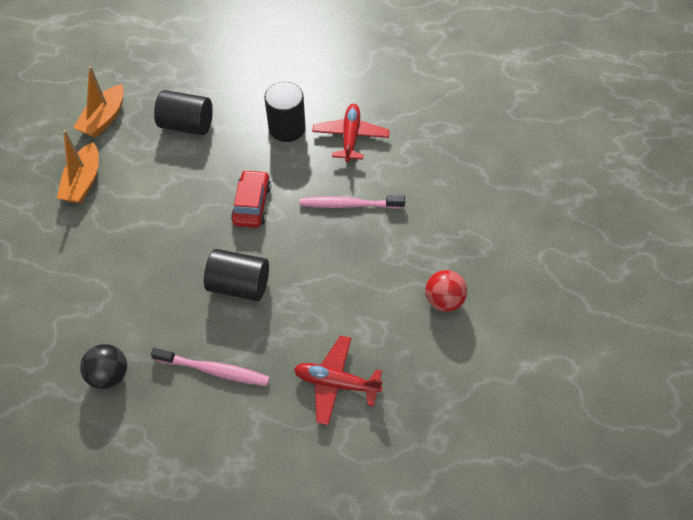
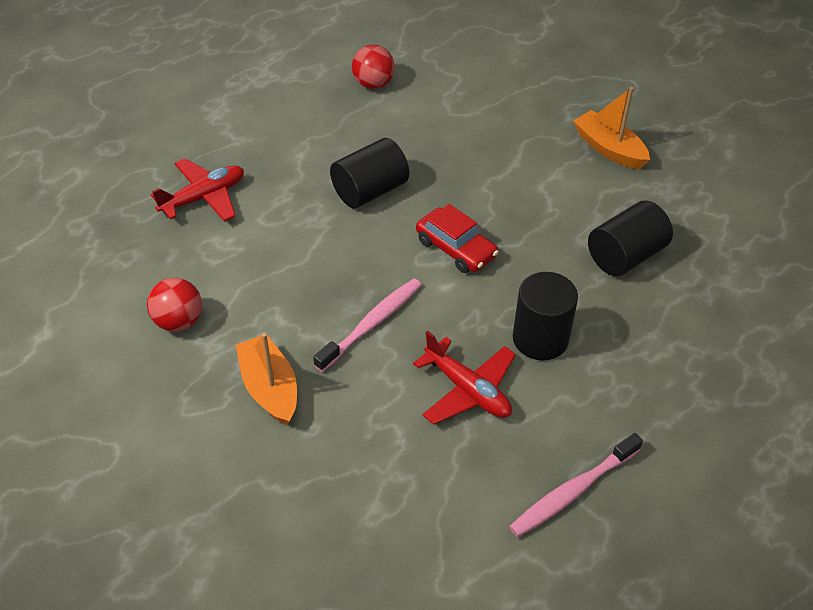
camera: 130 degrees right, 10 degrees down
(104, 119) = (694, 198): orange boat -> orange boat (270, 388)
(110, 374) = (373, 84): black ball -> red ball
(214, 370) = (307, 137): pink toothbrush -> pink toothbrush (573, 491)

